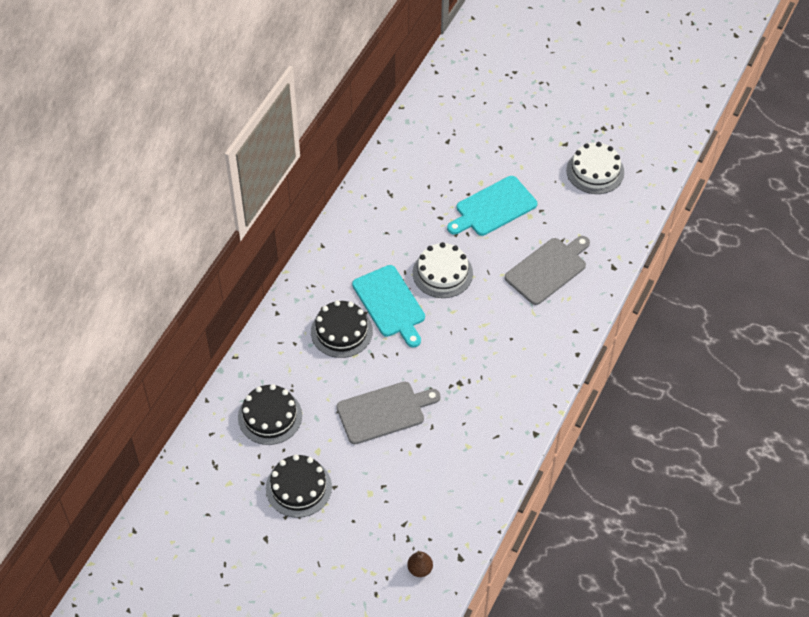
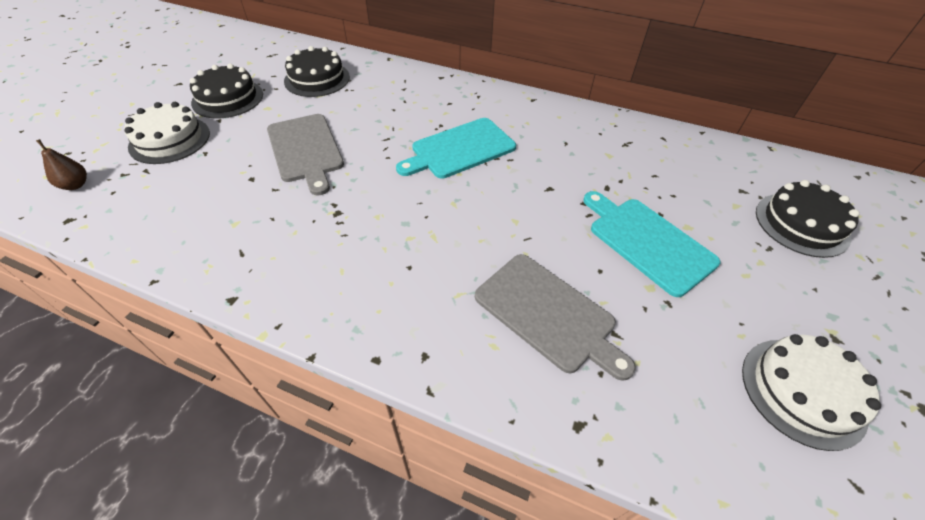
camera: 85 degrees right, 5 degrees down
(341, 331) = (419, 116): black cake -> black cake (801, 224)
(442, 273) = (515, 192): white cake -> white cake (170, 140)

